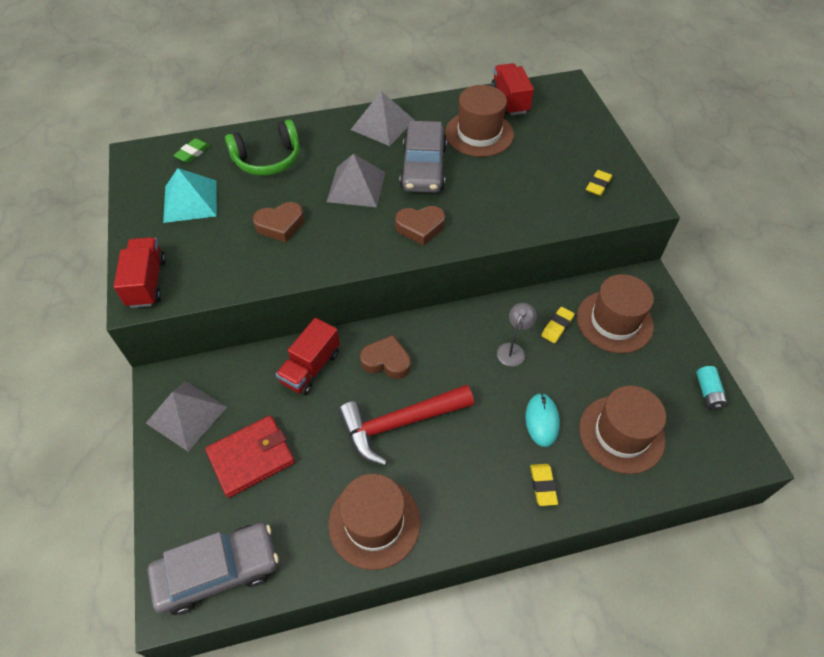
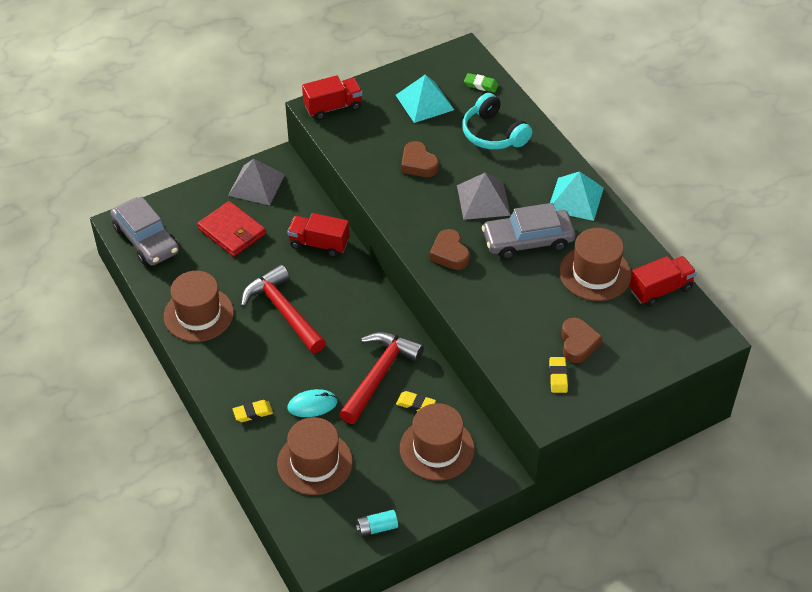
camera: 75 degrees right, 5 degrees down
(268, 159) = (493, 134): green headphones -> turquoise headphones
(382, 124) = (575, 199): grey pyramid -> turquoise pyramid
(386, 361) = (340, 290): brown heart -> brown heart (578, 343)
(513, 349) = (379, 375): grey lamp -> red hammer
(598, 185) = (558, 377): yellow eraser -> yellow eraser turned 75 degrees clockwise

